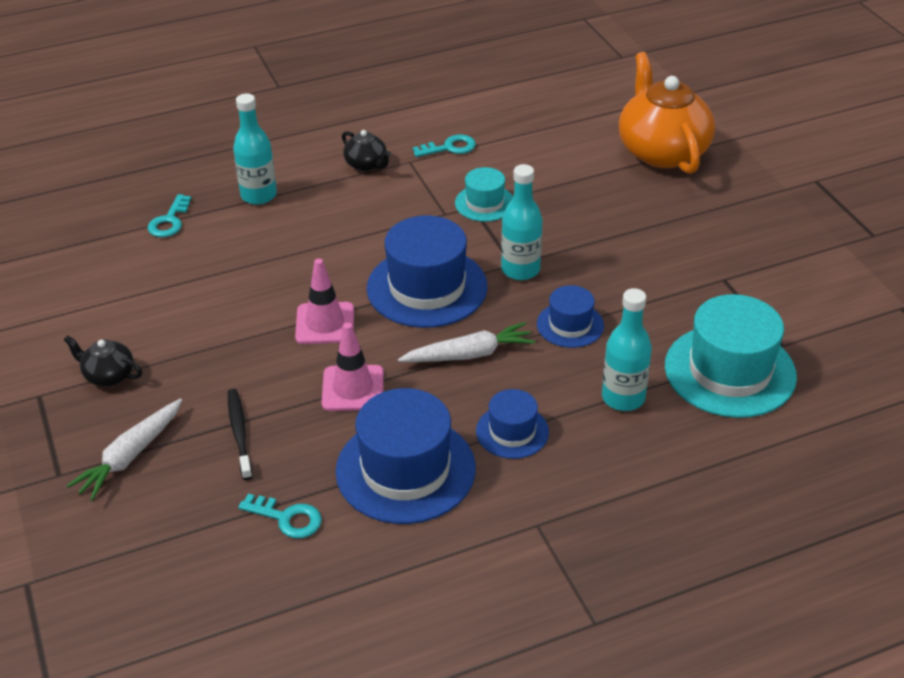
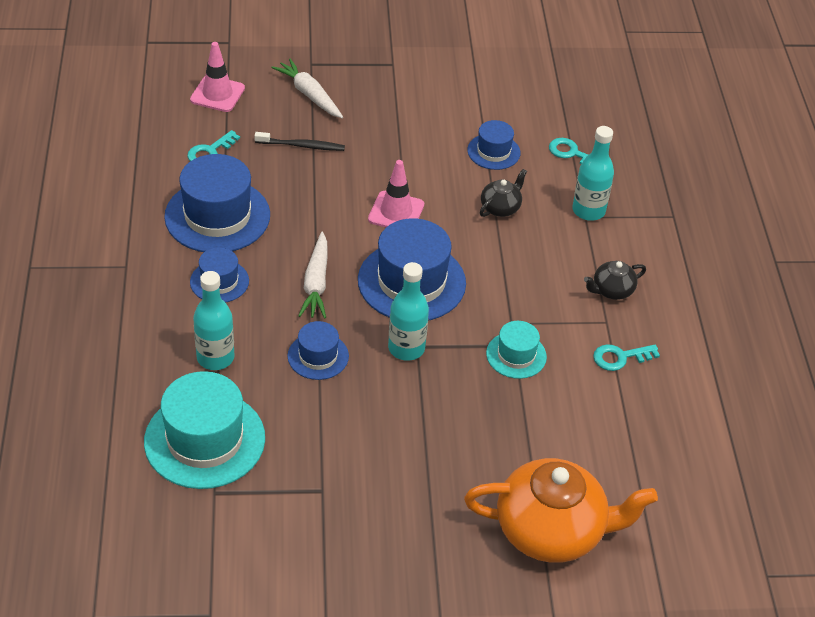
camera: 105 degrees right, 5 degrees up
(108, 375) = (396, 96): black teapot -> black teapot (500, 207)
(188, 275) = (493, 151): none -> blue hat
(353, 388) = (314, 210): pink traffic cone -> pink traffic cone (217, 94)
(449, 147) = (620, 357): turquoise key -> turquoise key turned 75 degrees clockwise

